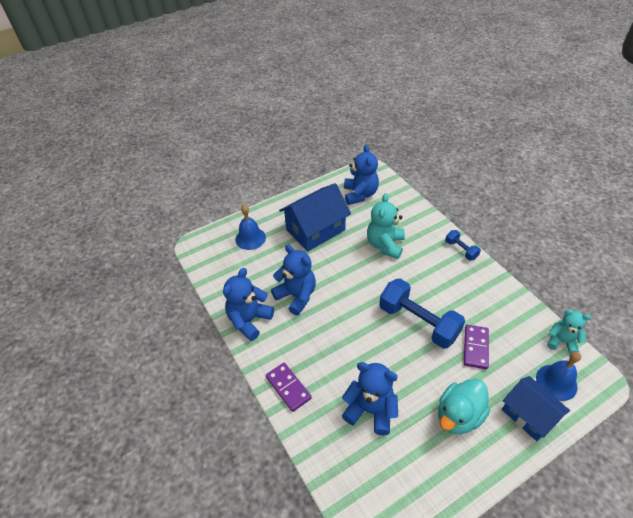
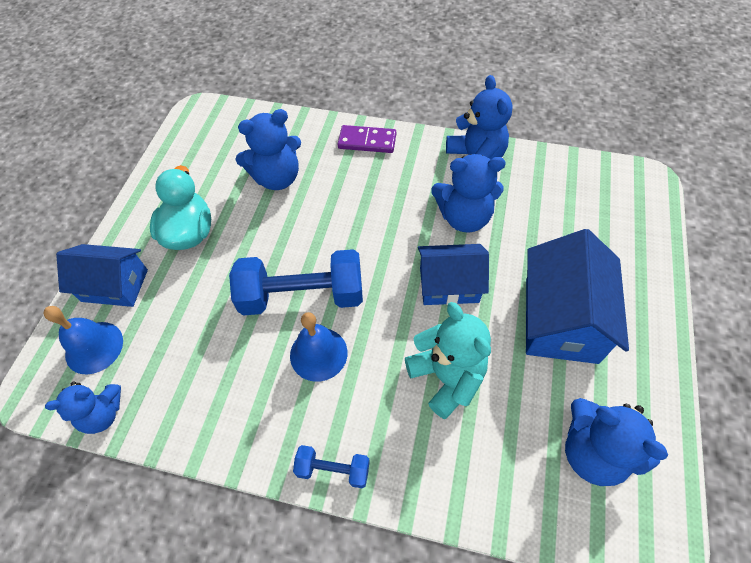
camera: 135 degrees right, 10 degrees up
(250, 238) = (611, 238): blue bell -> blue bell (318, 354)
(343, 274) = (449, 284): none -> blue house
(475, 347) = (212, 317): purple domino -> none
(561, 341) = (103, 414): turquoise teddy bear -> blue teddy bear

